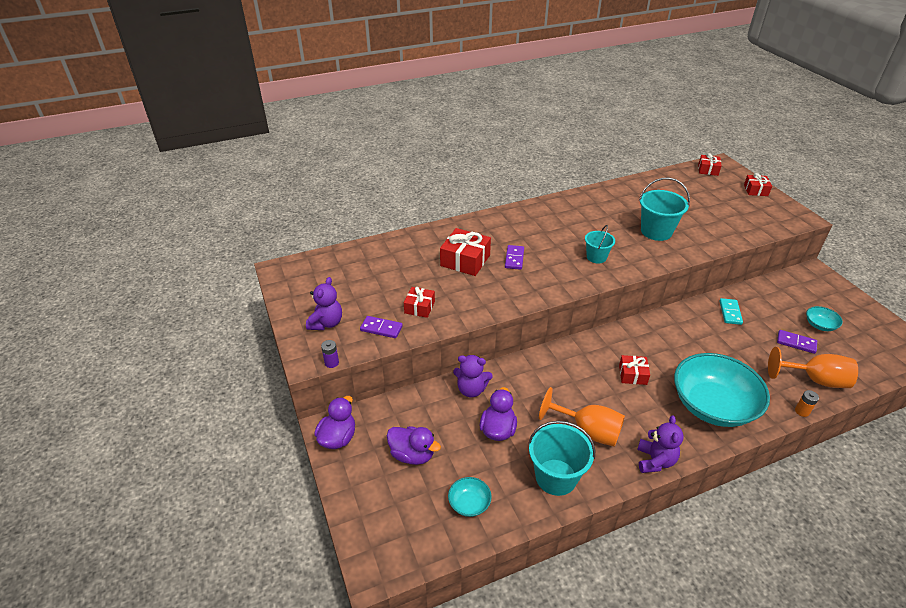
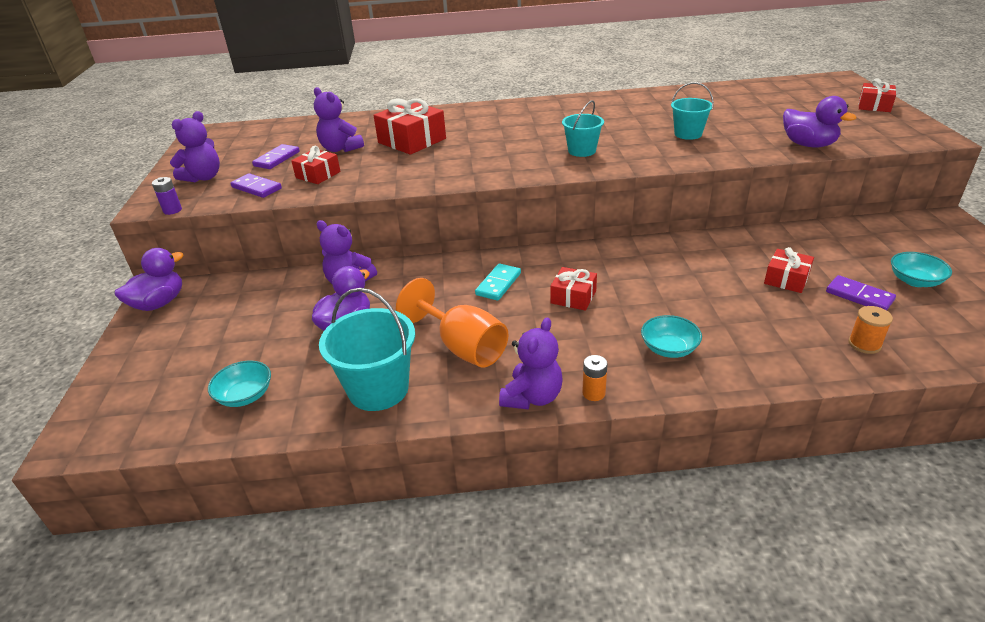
camera: 20 degrees right, 5 degrees down
(412, 454) = (224, 333): purple duck -> purple duck (808, 145)
(415, 276) = (340, 149): none -> purple teddy bear
(514, 258) = (473, 144): purple domino -> purple domino (277, 159)
(656, 231) = (688, 134): turquoise bucket -> turquoise bucket, size x0.61
(708, 170) = (814, 83): red gift -> red gift (786, 279)
(712, 405) = (669, 348): turquoise bowl -> turquoise bowl, size x0.42
(730, 312) = (771, 250): turquoise domino -> turquoise domino (498, 284)
(802, 411) = (815, 379): orange battery -> orange battery (593, 393)
(815, 380) = (864, 344): orange goblet -> orange spool

